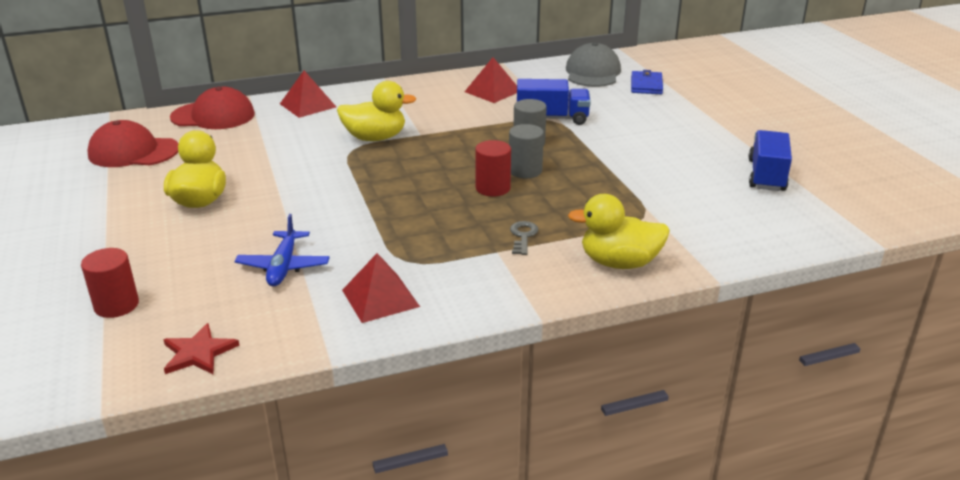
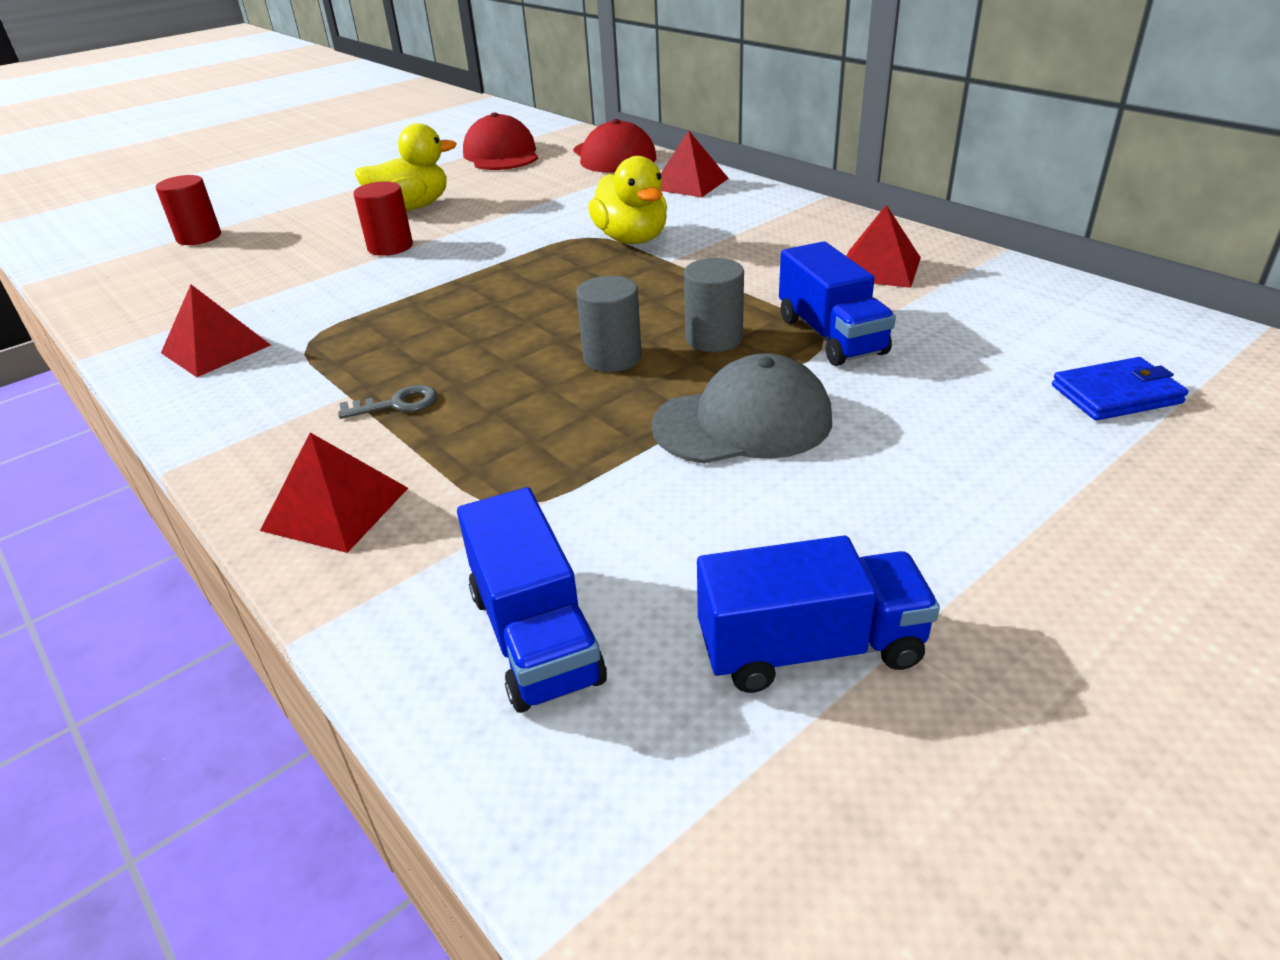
camera: 70 degrees right, 5 degrees up
(198, 353) = (111, 292): red star -> none
(283, 266) = (281, 281): blue plane -> none
(493, 188) = (536, 347): red cylinder -> red cylinder (390, 247)
(592, 72) = (1090, 327): grey cap -> grey cap (743, 422)
(619, 263) = (336, 508): yellow duck -> red pyramid
(739, 224) = (535, 636): none -> blue truck

